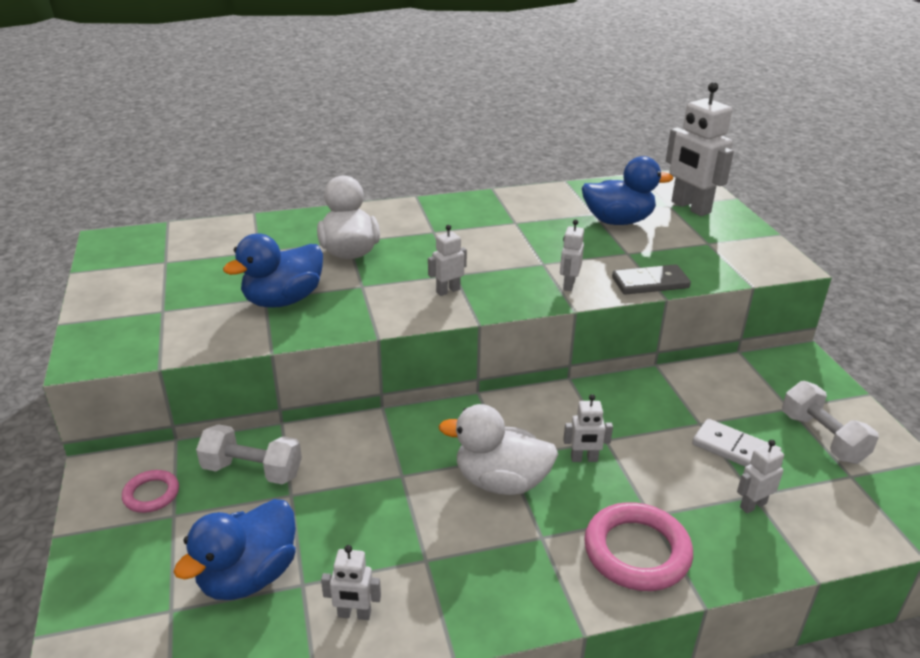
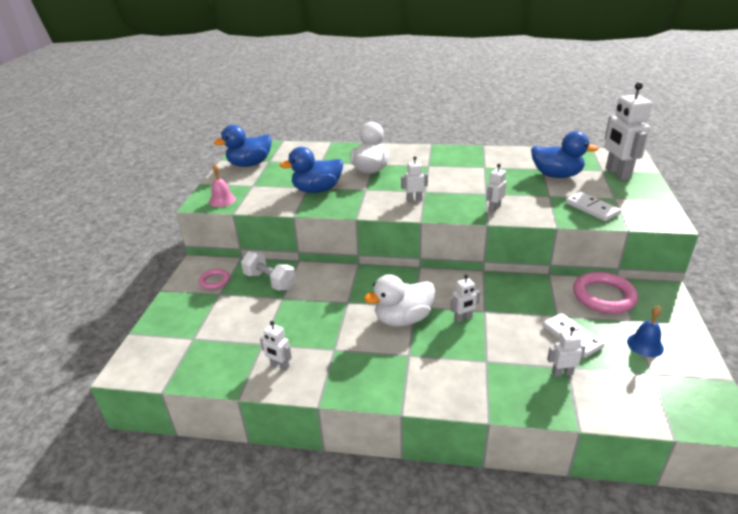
camera: 25 degrees right, 0 degrees up
(123, 347) = (222, 200): none -> pink bell
(248, 576) = (238, 332): blue duck -> blue duck (250, 164)
(501, 481) = (403, 319): white duck -> white duck turned 60 degrees counterclockwise
(584, 459) = (463, 318): white robot -> white robot turned 45 degrees counterclockwise
(637, 551) = (463, 379): pink ring -> pink ring (603, 296)
(650, 283) = (552, 216): grey domino -> none
(691, 263) = (592, 208): none -> white domino
(822, 438) = (645, 345): white dumbbell -> blue bell

